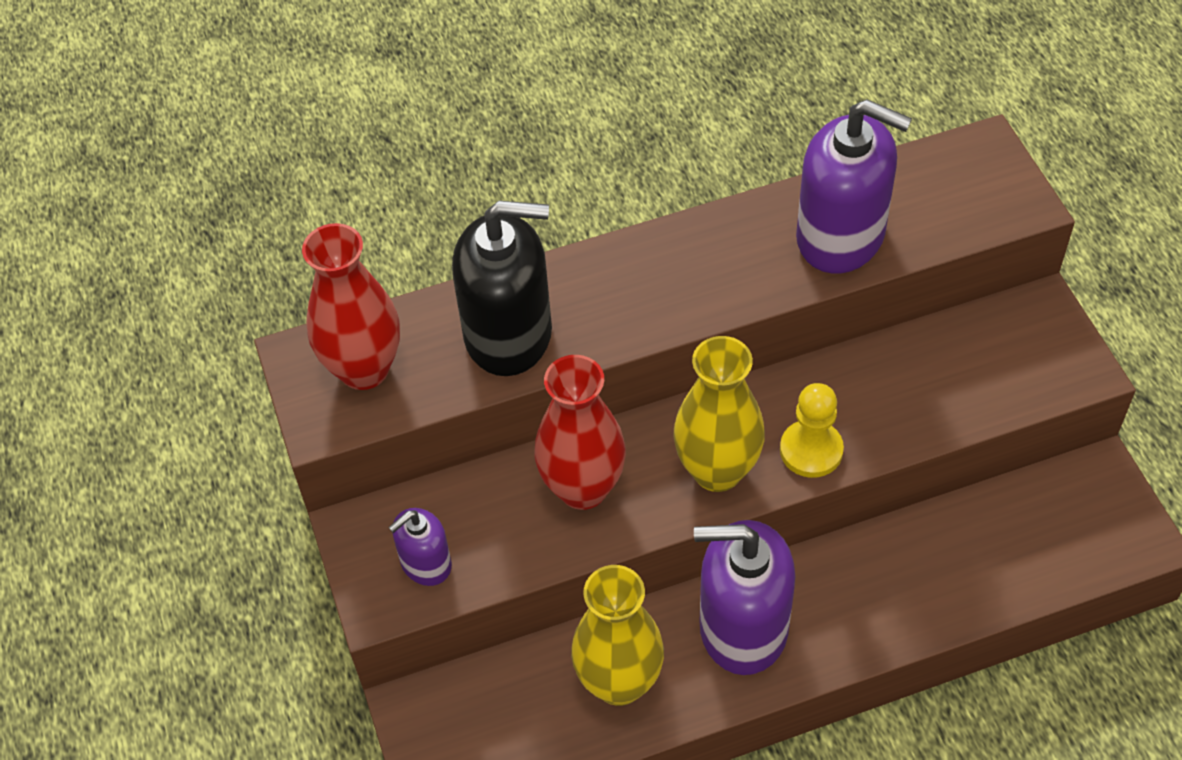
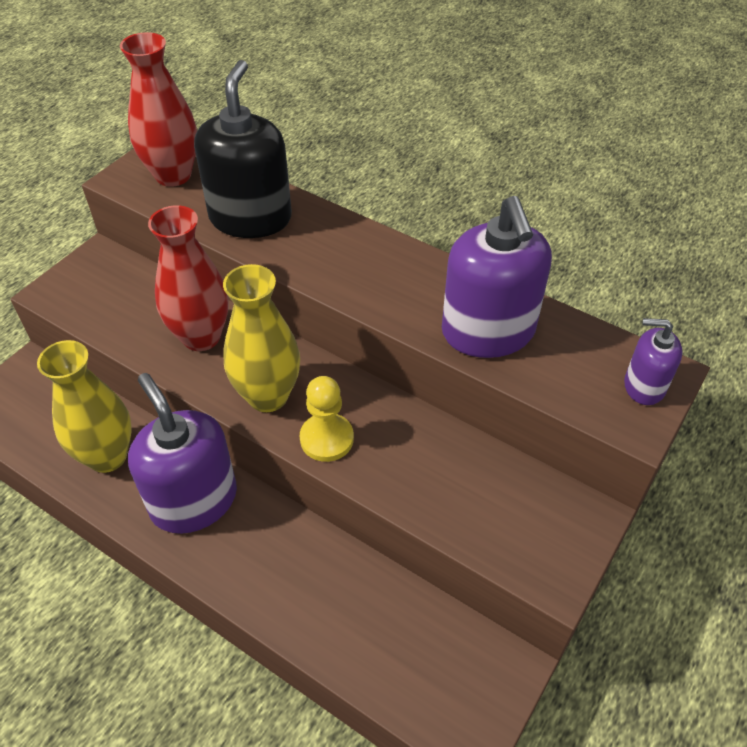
camera: 50 degrees right, 5 degrees down
(426, 563) = (93, 296): purple soap dispenser -> purple soap dispenser (644, 386)
(508, 334) = (250, 218): black soap dispenser -> black soap dispenser turned 135 degrees counterclockwise

